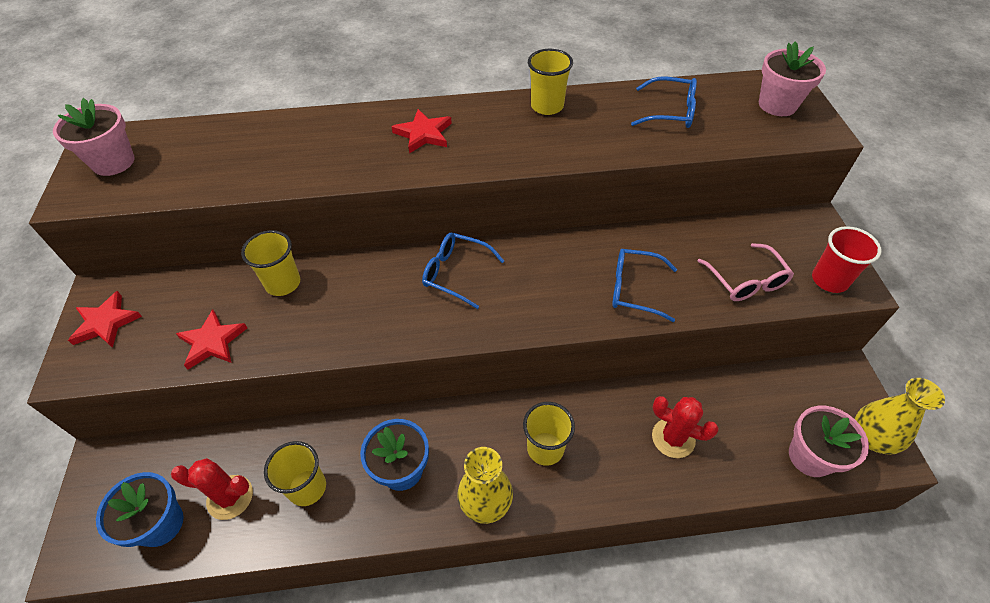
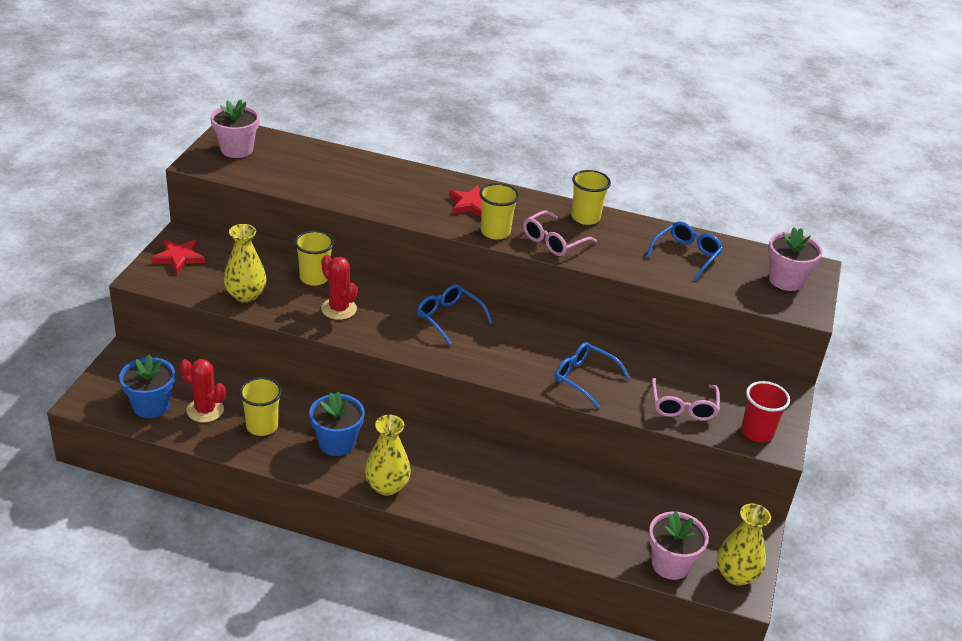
camera: 20 degrees right, 15 degrees down
(212, 342) = (246, 295): red star -> yellow vase
(535, 146) = (553, 241): none -> pink glasses
(545, 448) = (455, 474): yellow cup -> yellow cup (495, 232)
(670, 112) = (686, 255): blue glasses -> blue glasses turned 90 degrees counterclockwise
(673, 438) = (563, 508): red cactus -> red cactus (339, 309)

